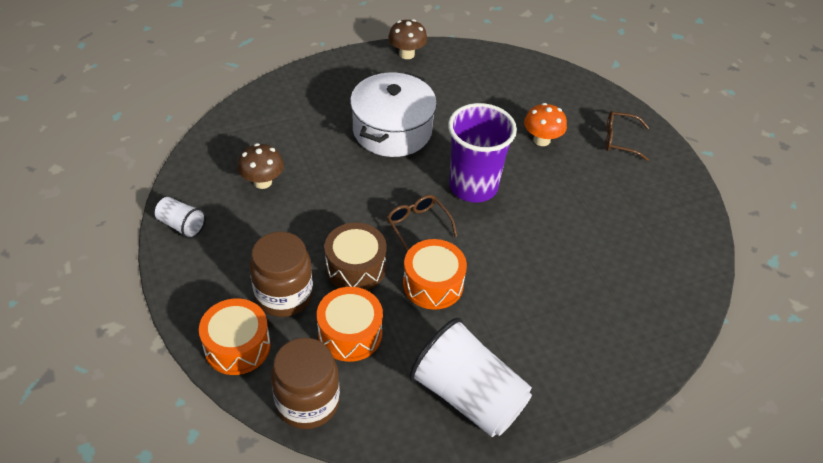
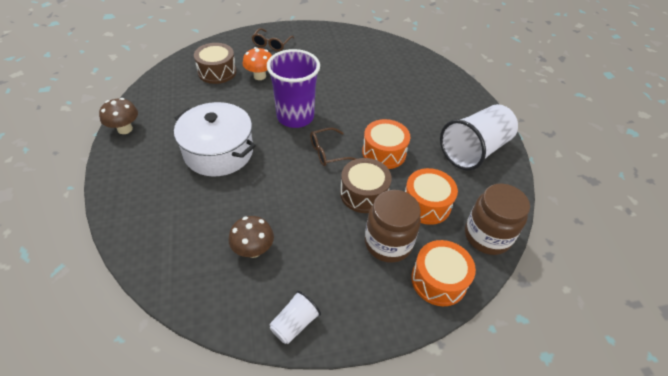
camera: 80 degrees left, 0 degrees up
(533, 100) = (217, 72): none -> brown drum

